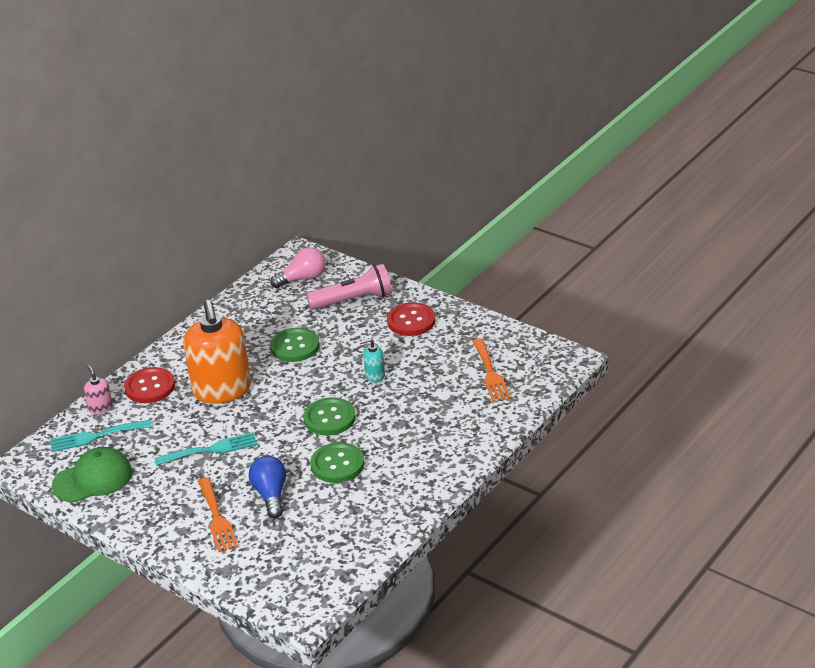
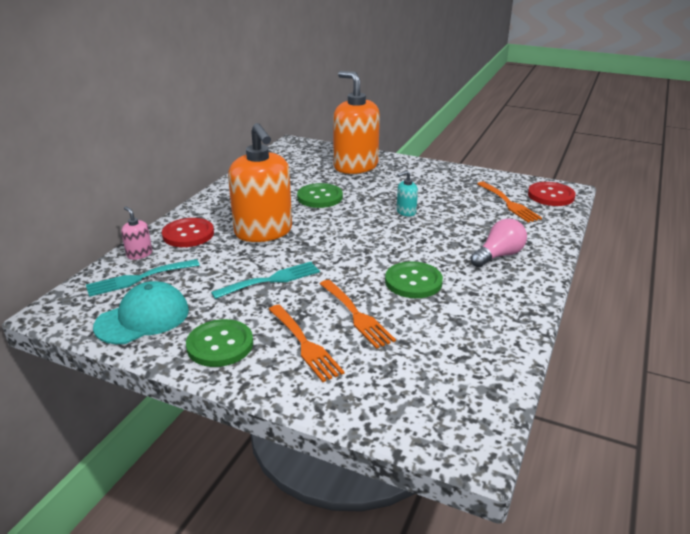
camera: 15 degrees left, 5 degrees down
(93, 479) = (143, 318): green cap -> turquoise cap
(271, 495) = (356, 315): blue light bulb -> orange fork
(302, 278) = (304, 156): pink light bulb -> pink light bulb (498, 255)
(329, 418) = (382, 245): green button -> green button (220, 345)
(353, 300) = (355, 166): pink flashlight -> orange soap dispenser
(411, 321) = (413, 175): red button -> red button (551, 196)

